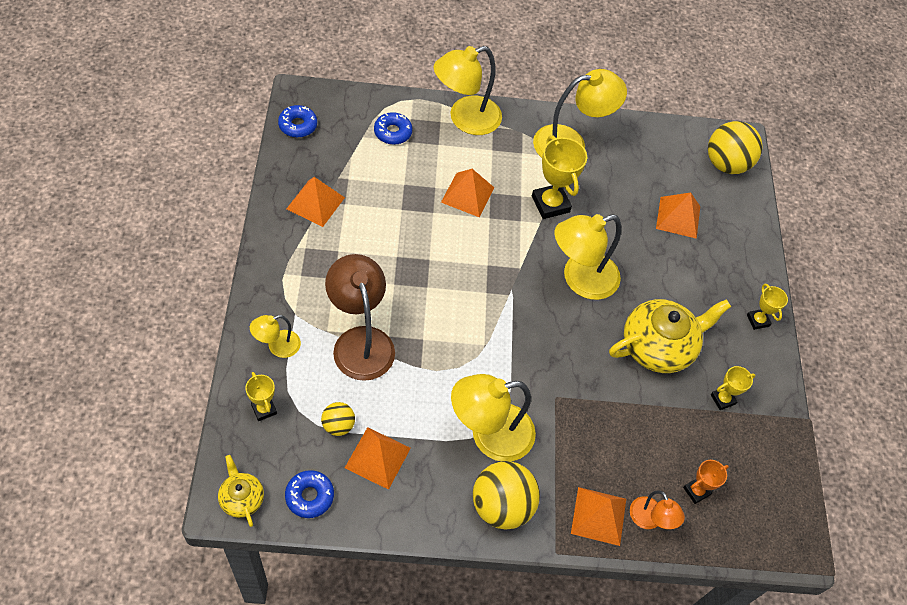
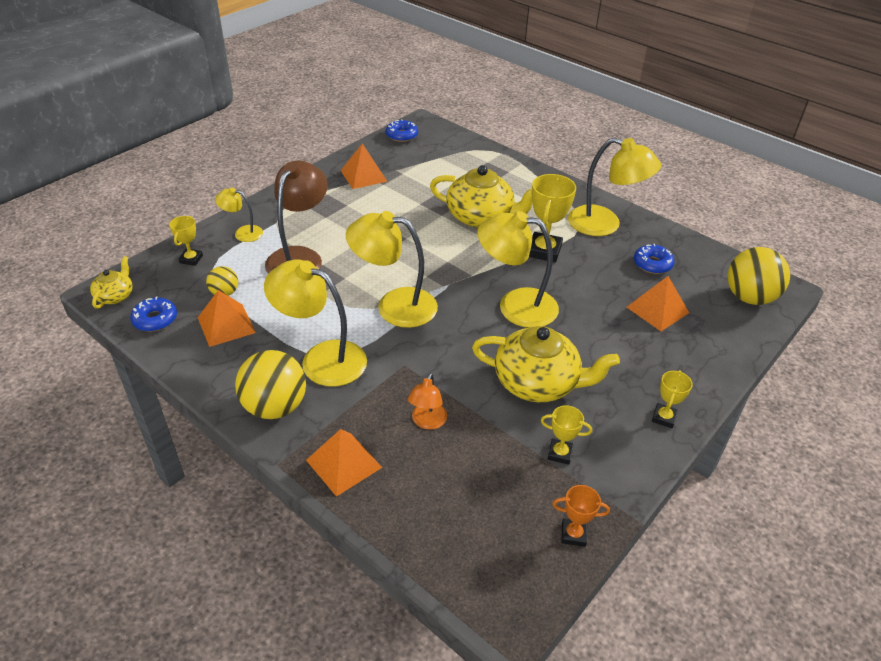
camera: 45 degrees right, 15 degrees down
(393, 132) = (464, 163): blue donut -> blue donut (652, 264)
(465, 119) = (530, 178): yellow lamp -> yellow lamp (394, 306)
(467, 194) = (481, 217): orange pyramid -> yellow teapot
(649, 520) = (385, 496): orange lamp -> orange lamp (427, 422)
(696, 491) = (454, 504): orange trophy -> orange trophy (573, 534)

